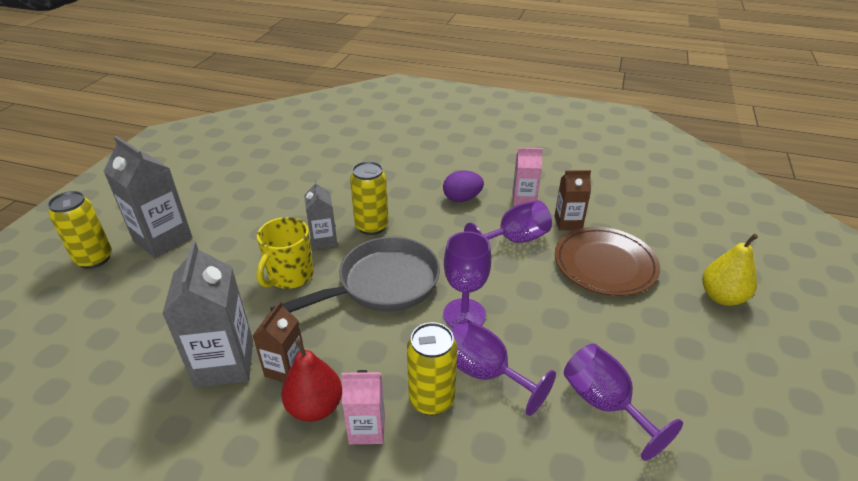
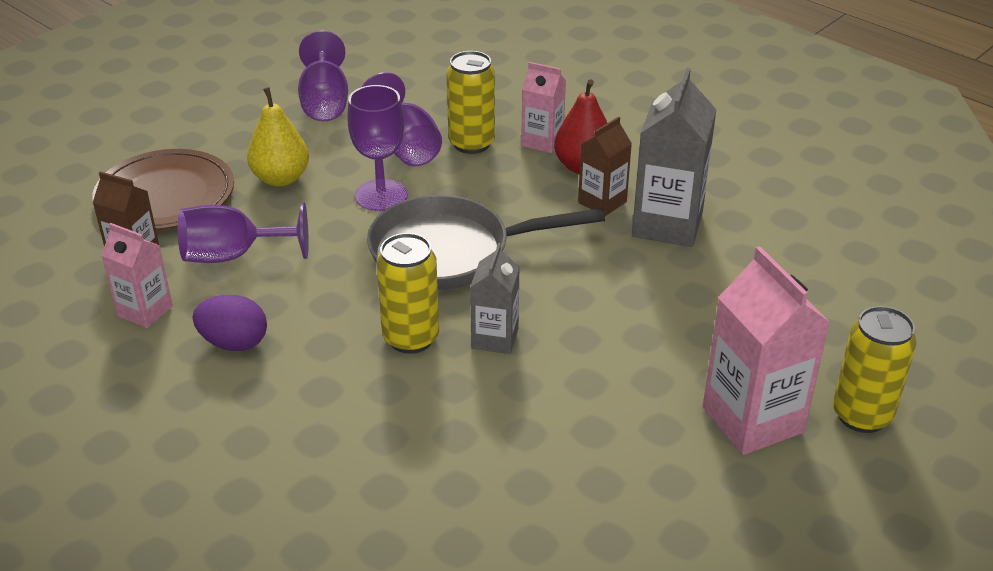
camera: 155 degrees left, 0 degrees up
(163, 239) = (752, 420): grey carton -> pink carton
(290, 276) = (565, 298): yellow mug -> none
(722, 297) = (97, 135): yellow pear -> yellow pear (281, 178)

